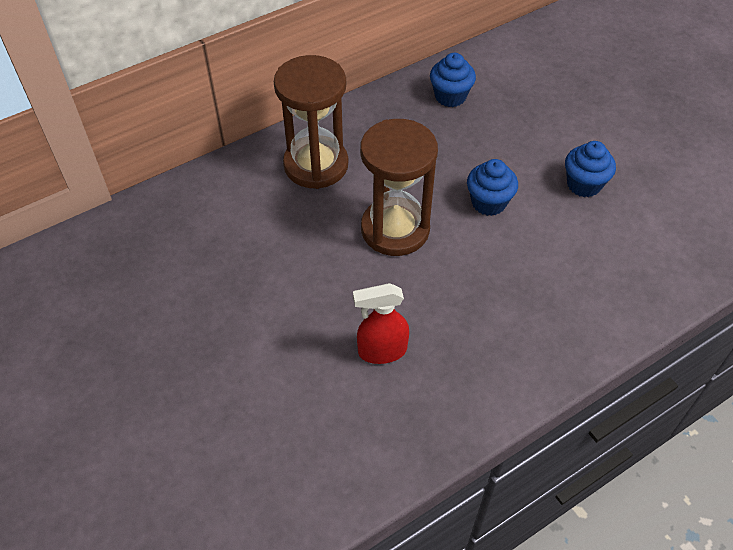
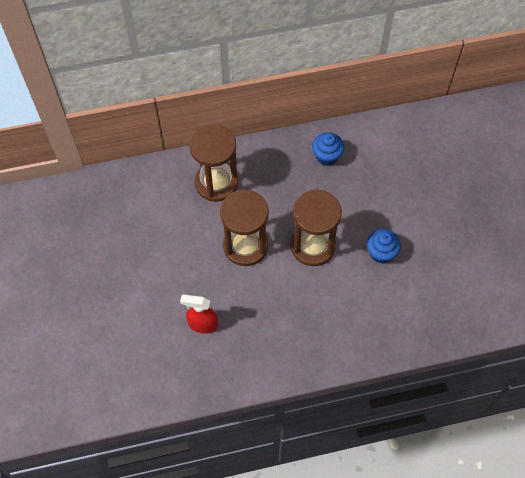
camera: 20 degrees right, 10 degrees up
(488, 202) = (313, 246): blue cupcake -> brown hourglass

